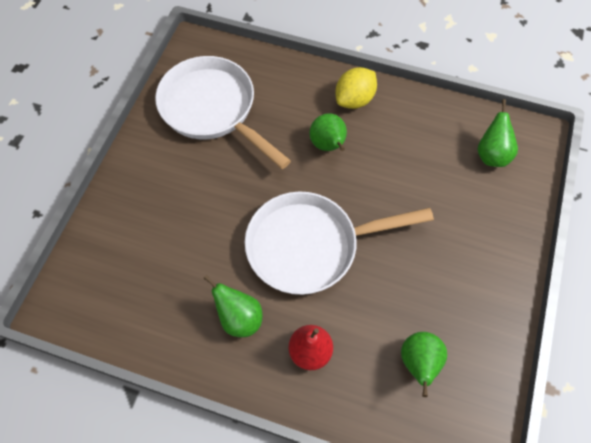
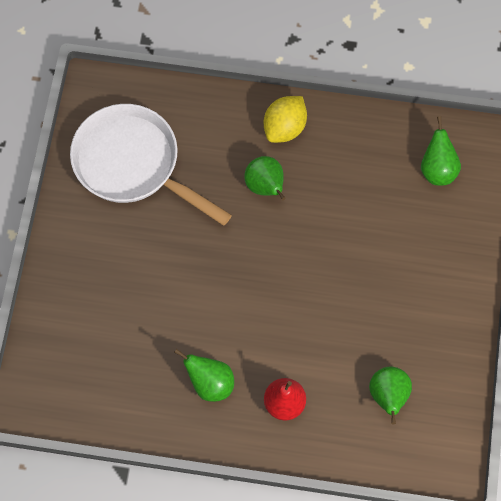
camera: 10 degrees left, 5 degrees up
(310, 246) = (265, 300): white pan -> none

